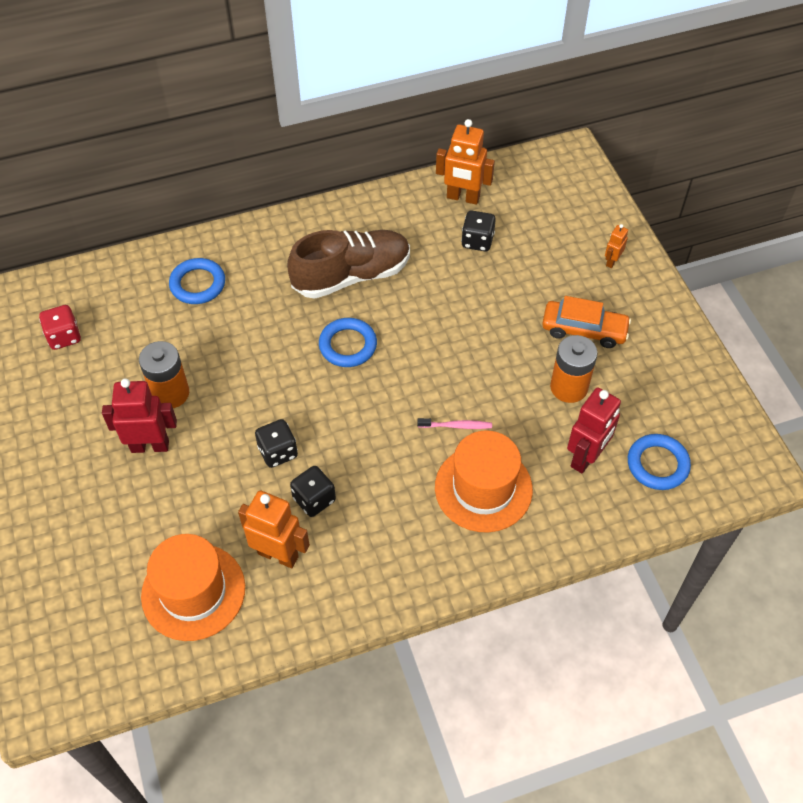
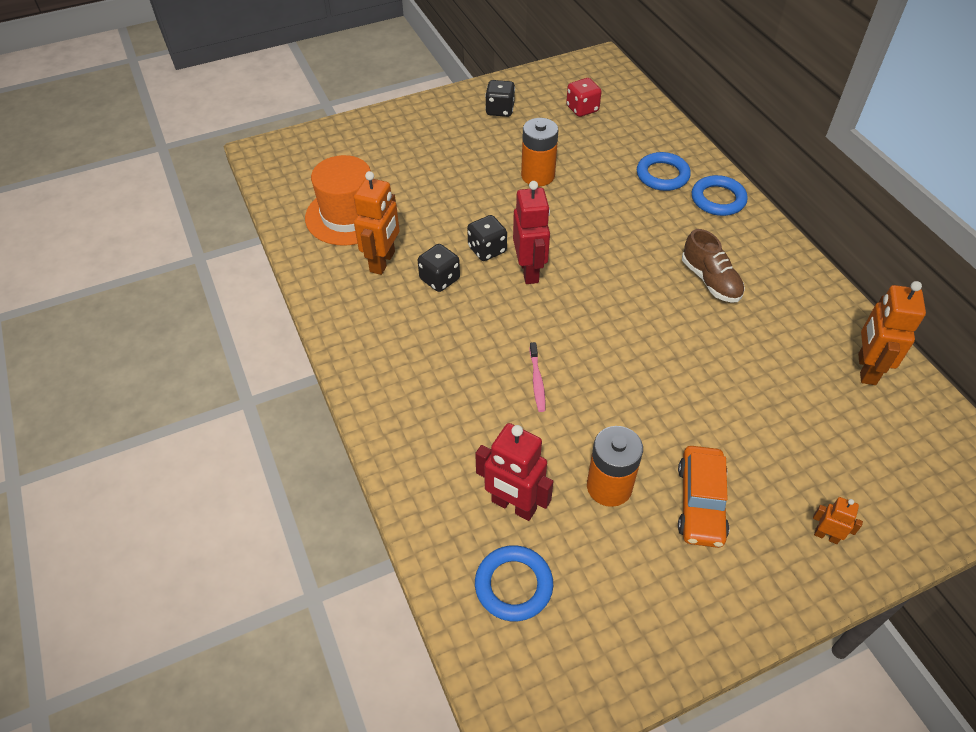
camera: 85 degrees right, 5 degrees down
(150, 446) = (483, 172): red robot -> red robot (529, 271)
(348, 345) = (619, 286): blue ring -> blue ring (718, 199)
(351, 275) = (710, 280): brown shoe -> brown shoe, size x0.61
(477, 241) = (802, 386): black dice -> black dice (500, 110)
(483, 488) = (463, 408): orange hat -> none

